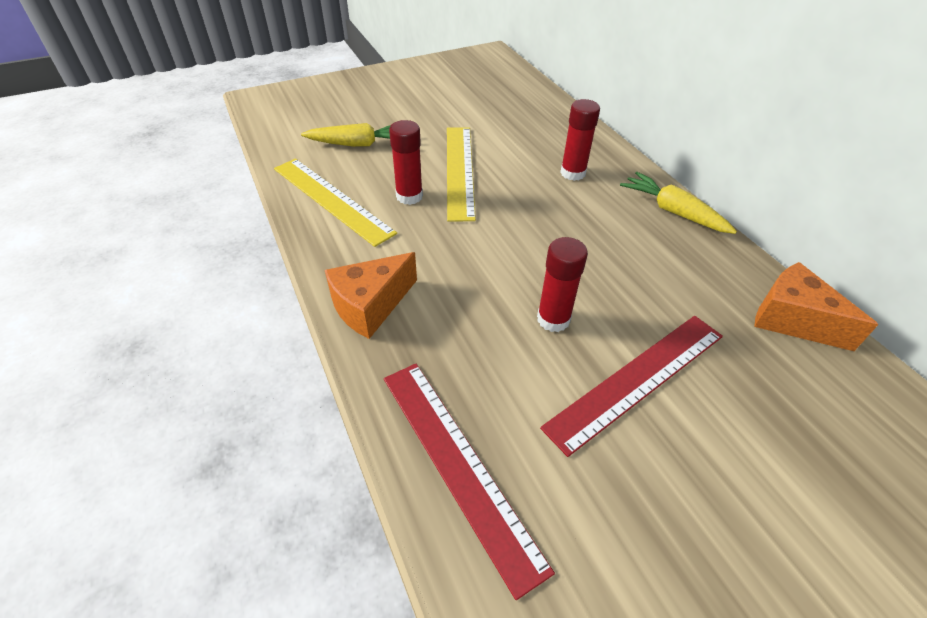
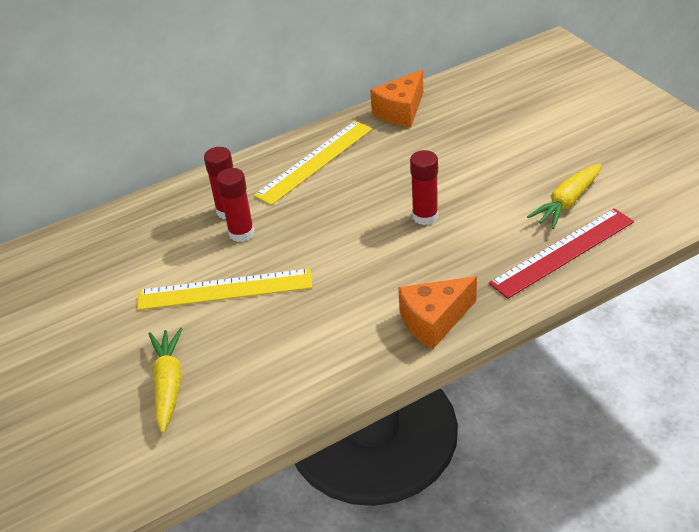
camera: 90 degrees left, 5 degrees down
(331, 199) = (283, 383): yellow ruler -> yellow ruler (315, 161)
(370, 306) = (434, 321): orange cheese -> orange cheese turned 105 degrees clockwise
(409, 196) = (273, 321): red glue stick -> red glue stick (241, 233)
(637, 379) = (471, 178): red ruler -> none
(673, 211) = (285, 154): yellow carrot -> yellow carrot (567, 202)

